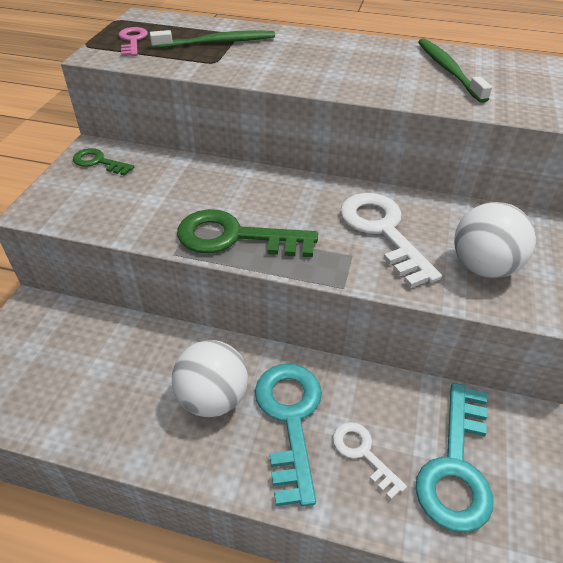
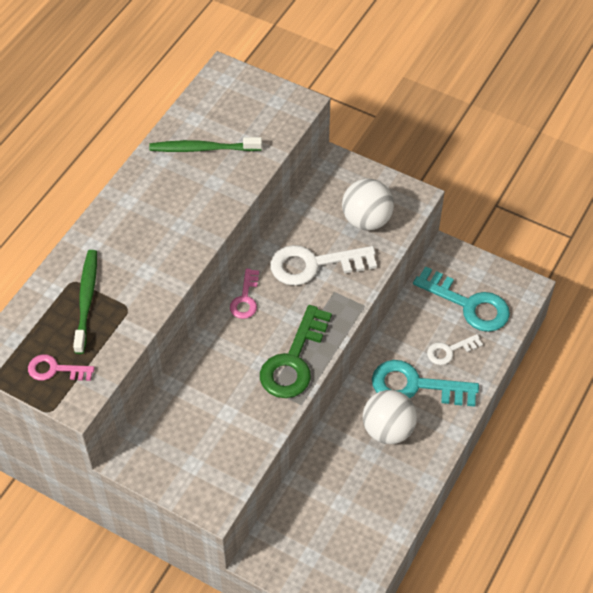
camera: 75 degrees left, 10 degrees up
(99, 162) = (154, 453): green key -> none
(307, 187) = (245, 298): none -> pink key

